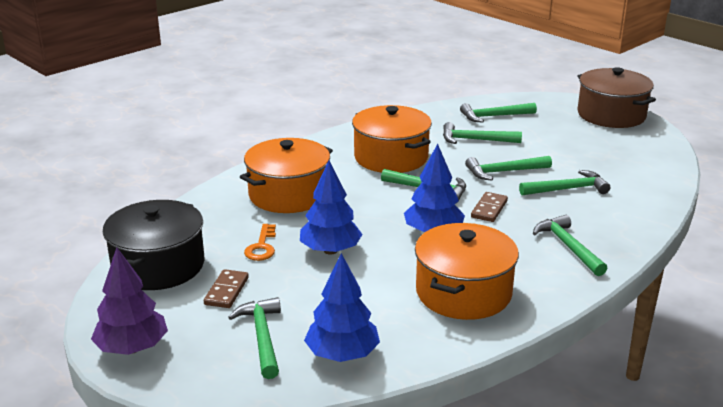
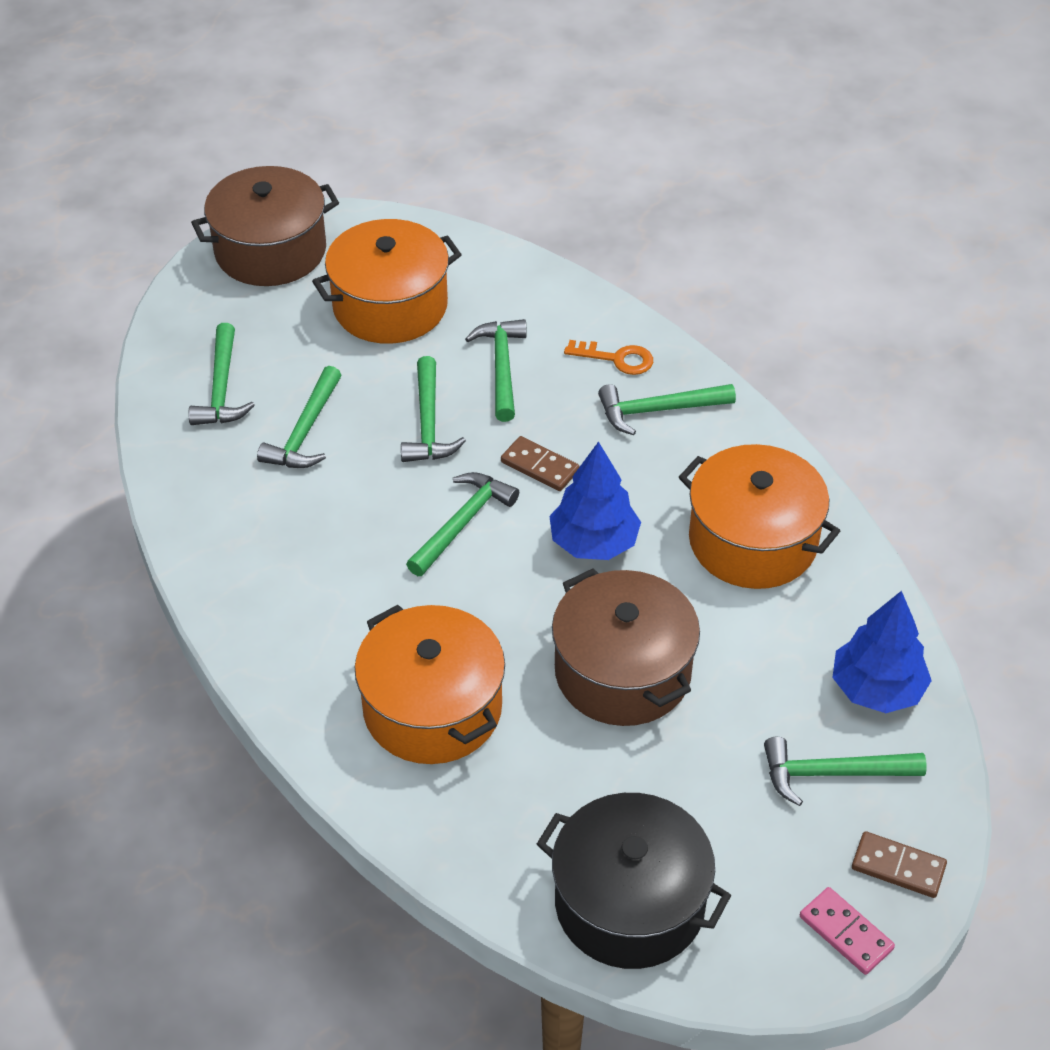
camera: 80 degrees left, 20 degrees up
(132, 348) = (846, 933): purple tree -> pink domino
(227, 291) = (715, 811): brown domino -> brown domino (898, 867)
(261, 246) = (595, 758): orange key -> orange key (616, 359)
(330, 250) = (622, 672): blue tree -> brown pot
(391, 157) = (335, 551): orange pot -> orange pot (390, 306)

